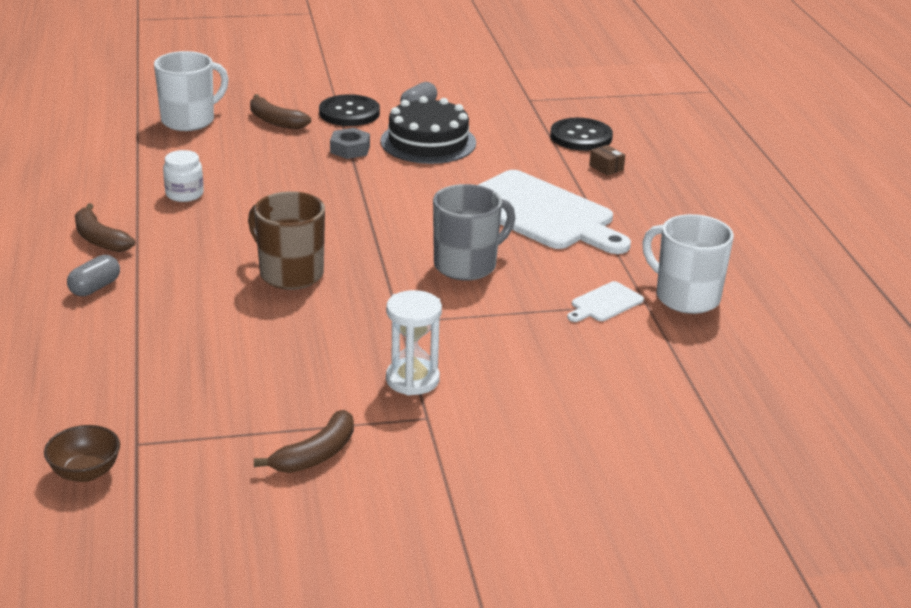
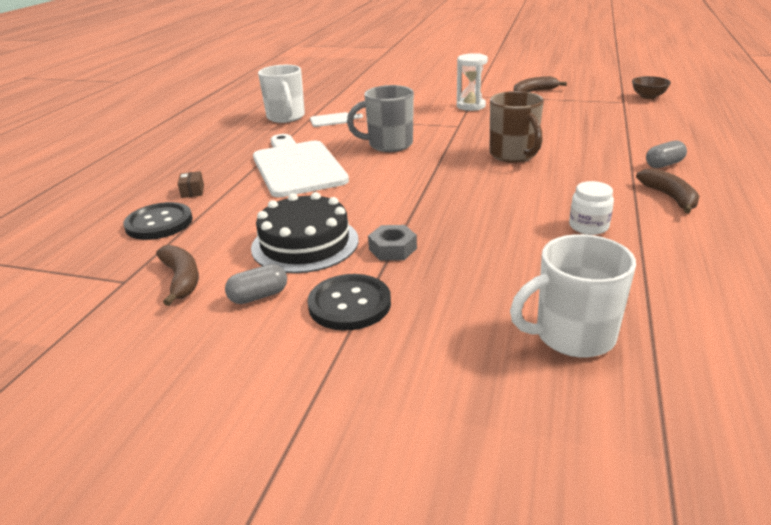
camera: 150 degrees left, 0 degrees up
(275, 121) = (452, 309): brown banana -> brown banana (181, 279)

